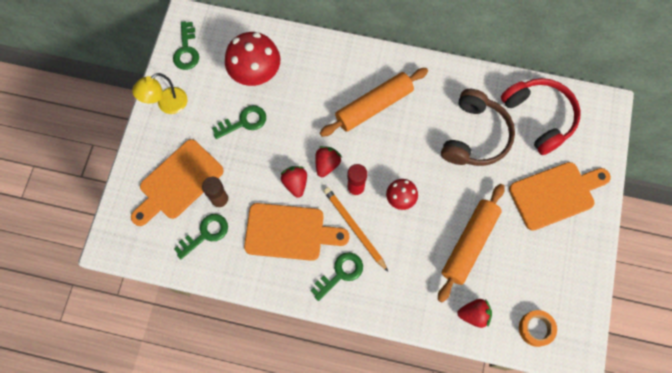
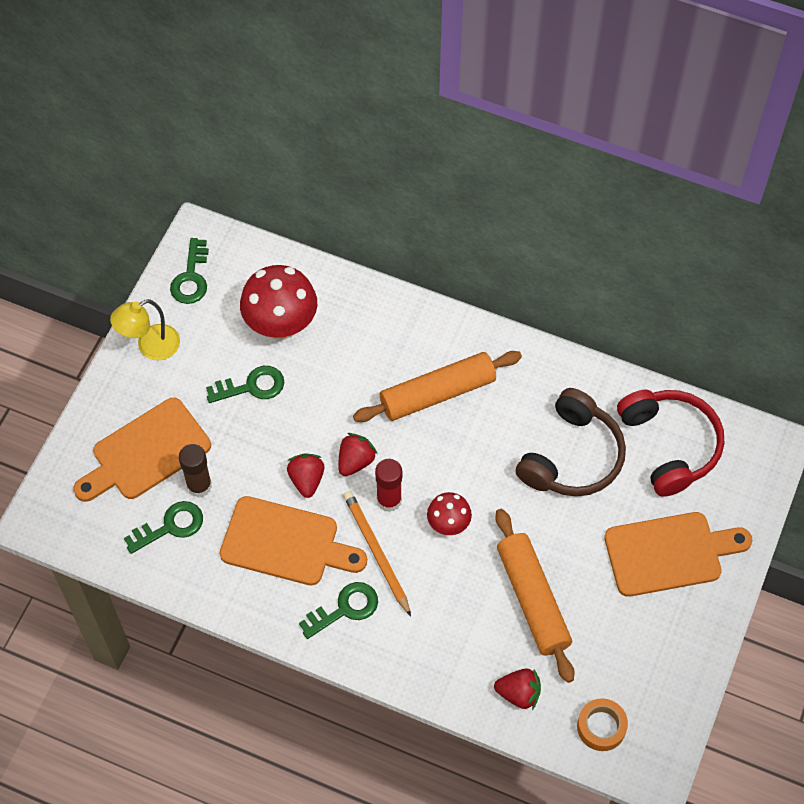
camera: 10 degrees right, 10 degrees down
(469, 244) = (532, 599): orange rolling pin -> orange rolling pin turned 60 degrees counterclockwise

